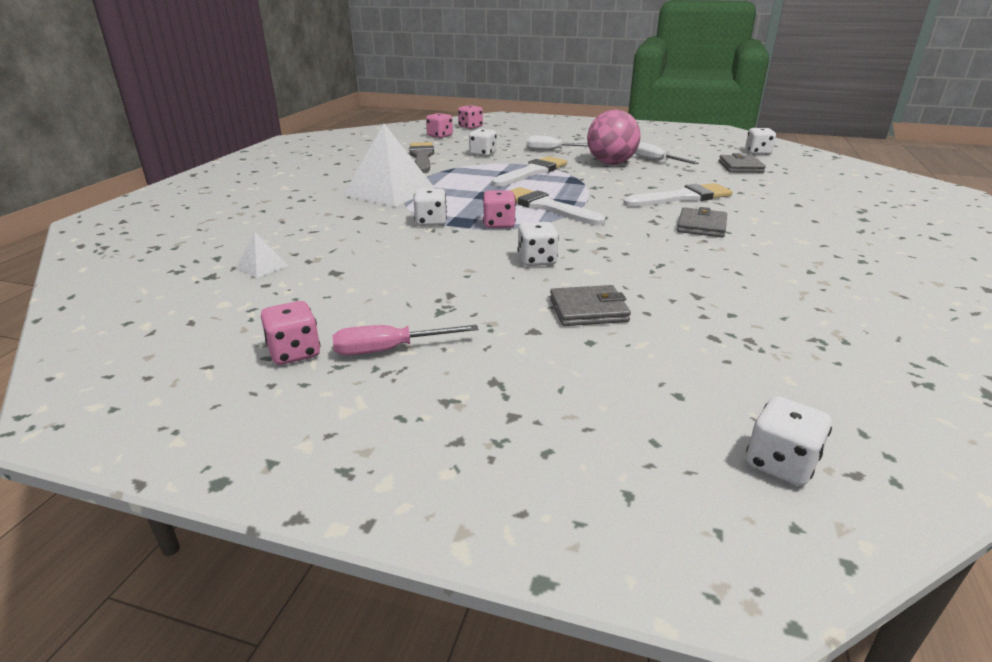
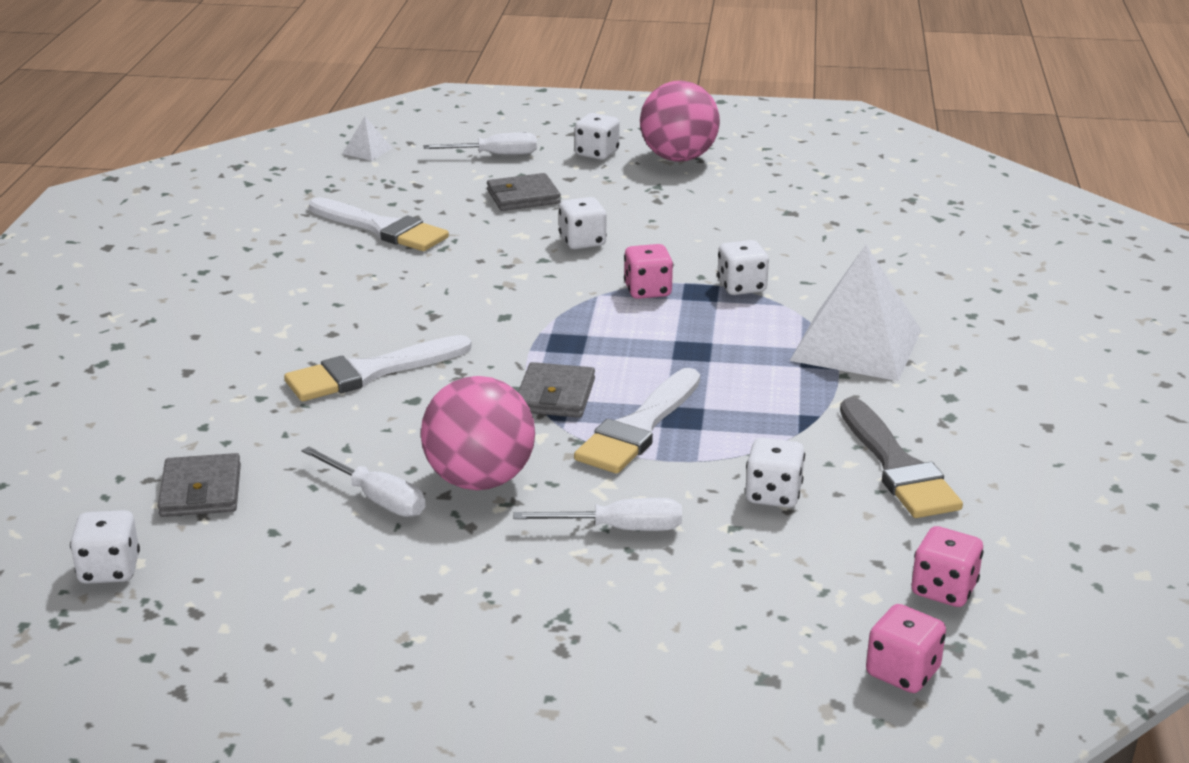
camera: 170 degrees right, 0 degrees up
(262, 266) = (874, 212): white pyramid -> white pyramid (367, 151)
(294, 353) = (749, 151): pink dice -> none
(389, 350) = (678, 158): pink screwdriver -> pink ball
(547, 207) = (589, 330): white brush -> white brush (382, 228)
(626, 378) = (495, 155): none -> white screwdriver
(701, 226) = (368, 310): grey wallet -> grey wallet (555, 395)
(780, 463) = (410, 127): white dice -> white dice (597, 153)

